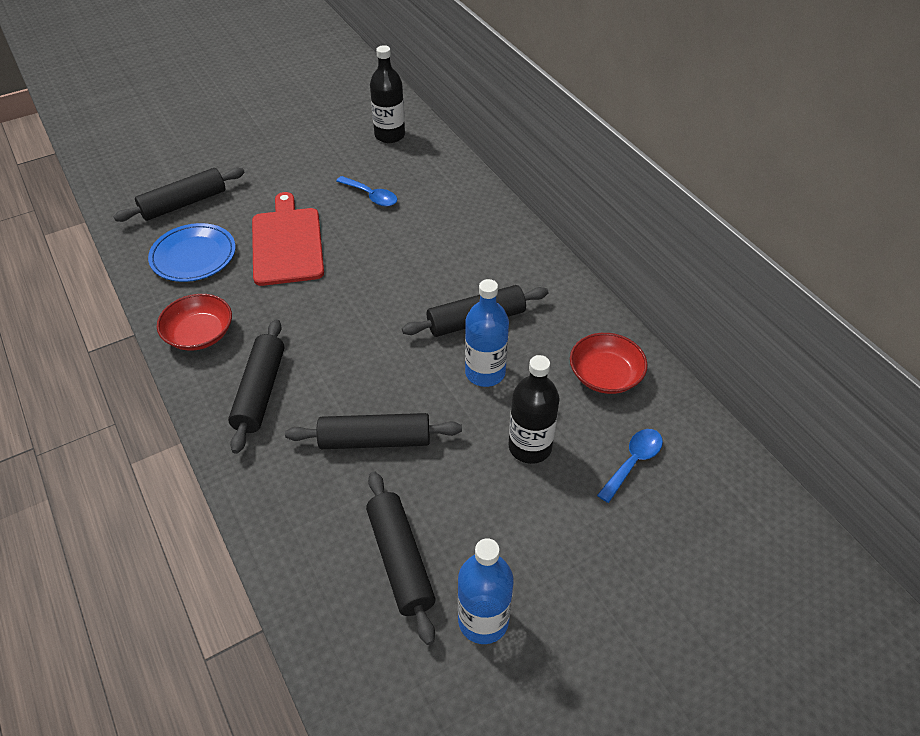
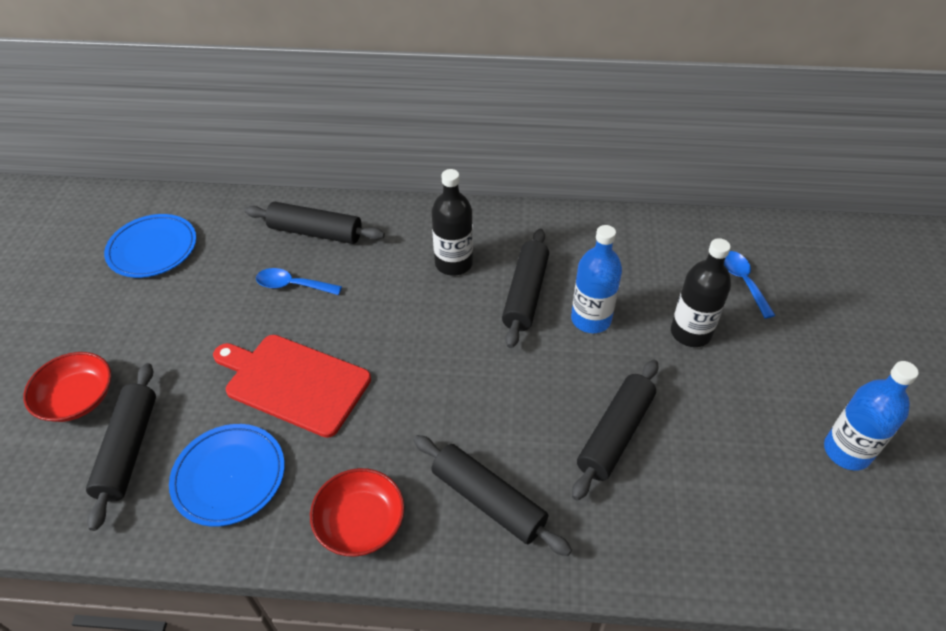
camera: 55 degrees left, 0 degrees up
(345, 119) = (152, 249): none -> blue plate
(371, 196) = (293, 285): blue spoon -> blue spoon turned 150 degrees counterclockwise
(389, 135) = (219, 229): black bottle -> black bottle (453, 263)
(400, 560) = (760, 479): black rolling pin -> black rolling pin (316, 232)
(605, 375) = (647, 250): red bowl -> red bowl (77, 398)

